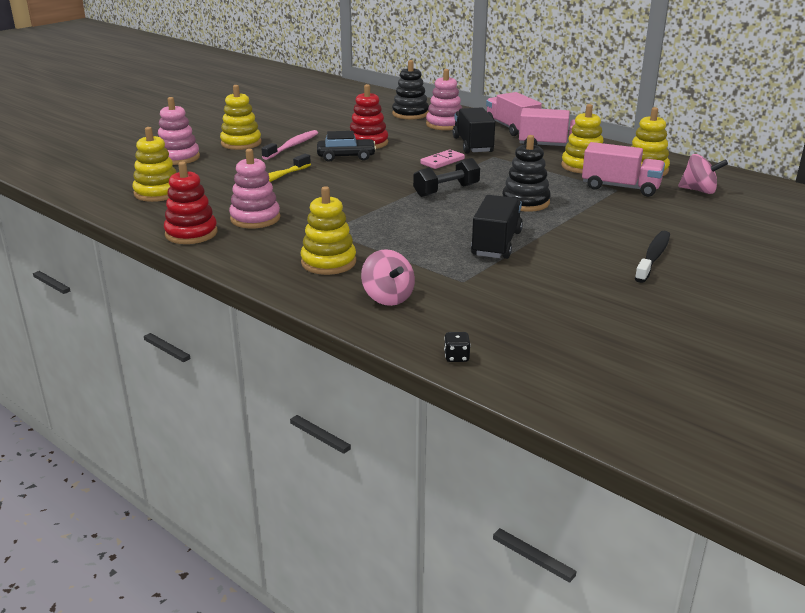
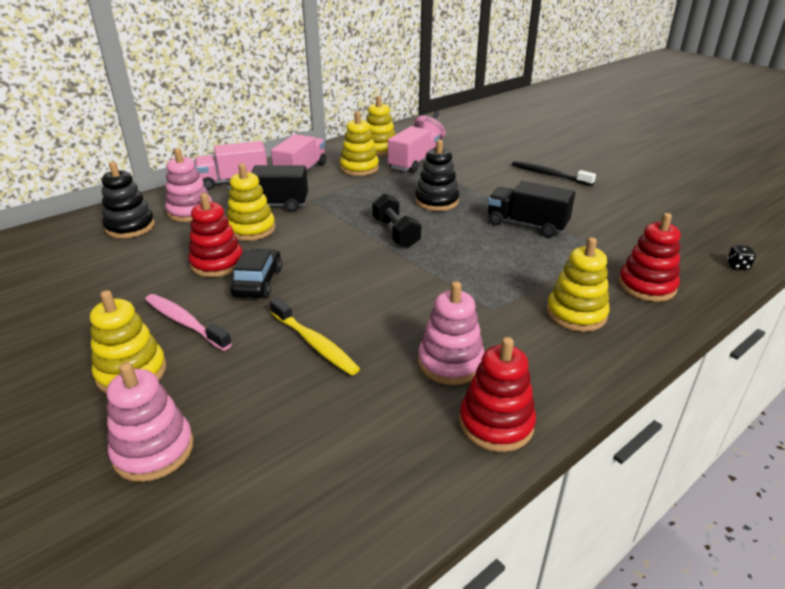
camera: 80 degrees left, 5 degrees up
(157, 193) = (322, 471): yellow stacking toy -> yellow stacking toy (251, 229)
(388, 297) = (646, 286): pink spinning top -> red stacking toy
(442, 161) = (311, 226): pink domino -> none

